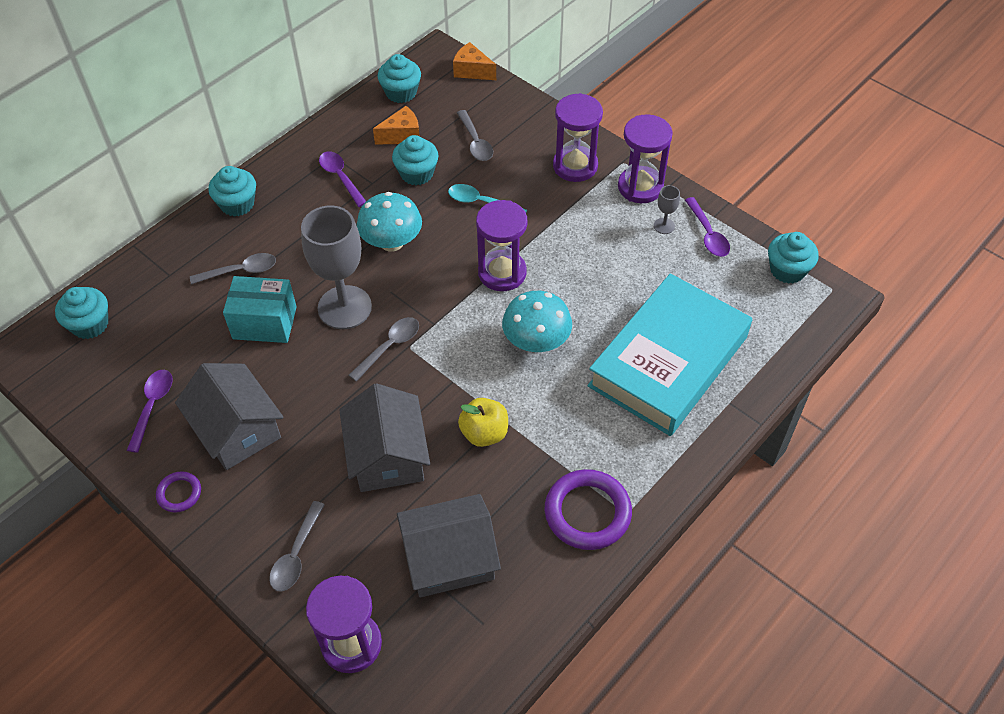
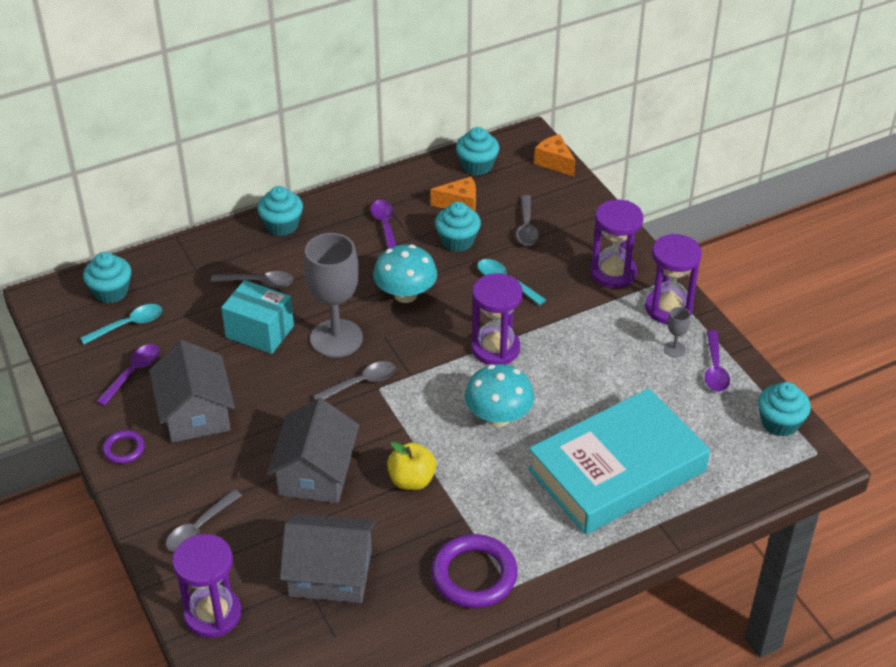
camera: 20 degrees right, 10 degrees down
(124, 355) = (128, 325): none -> turquoise spoon

